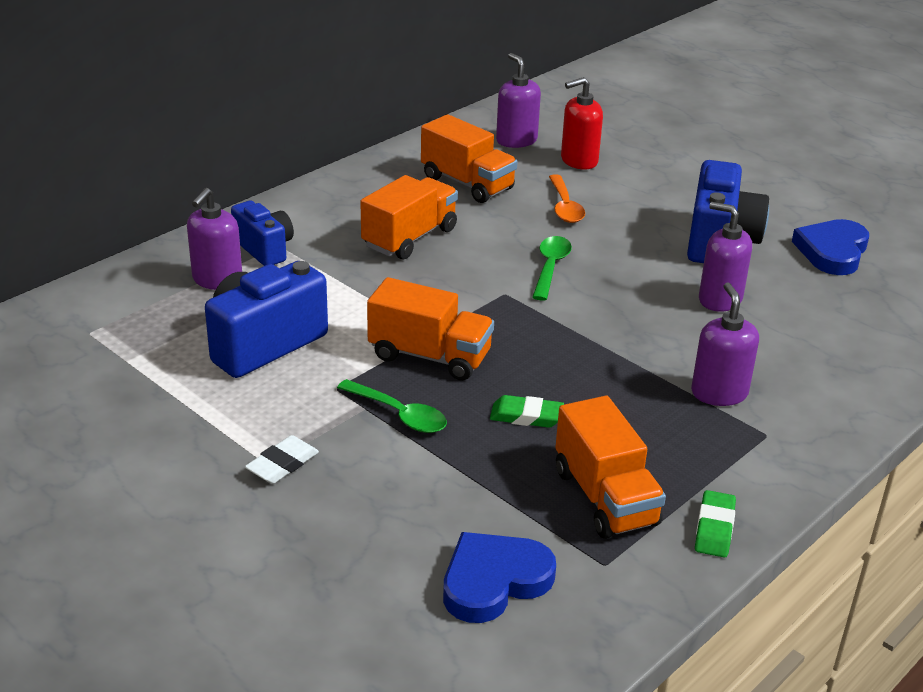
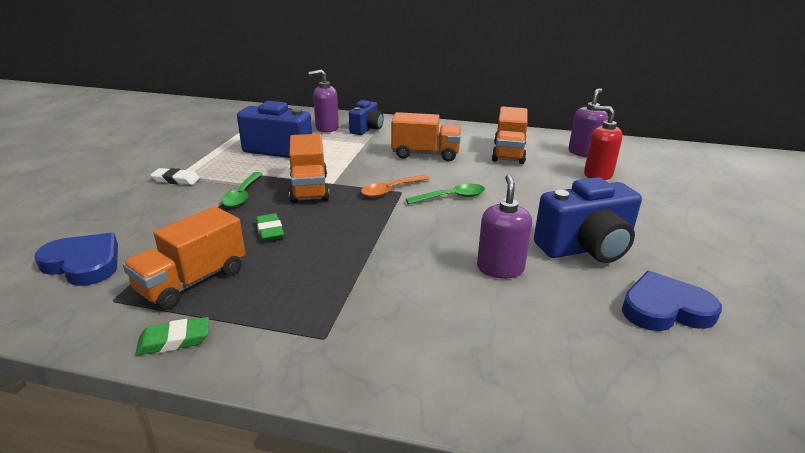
camera: 60 degrees right, 5 degrees down
(565, 207) = (532, 184): orange spoon -> orange spoon (391, 190)
(719, 393) = (365, 299): purple soap dispenser -> none

